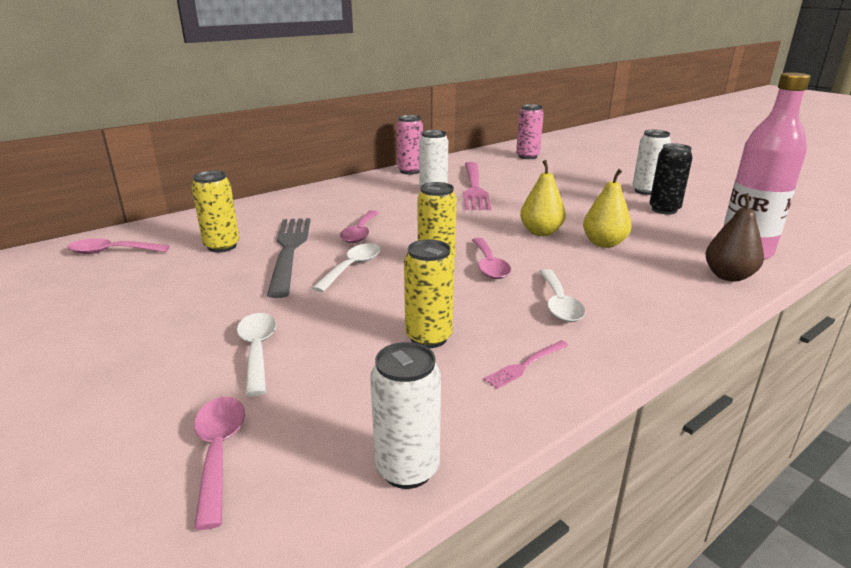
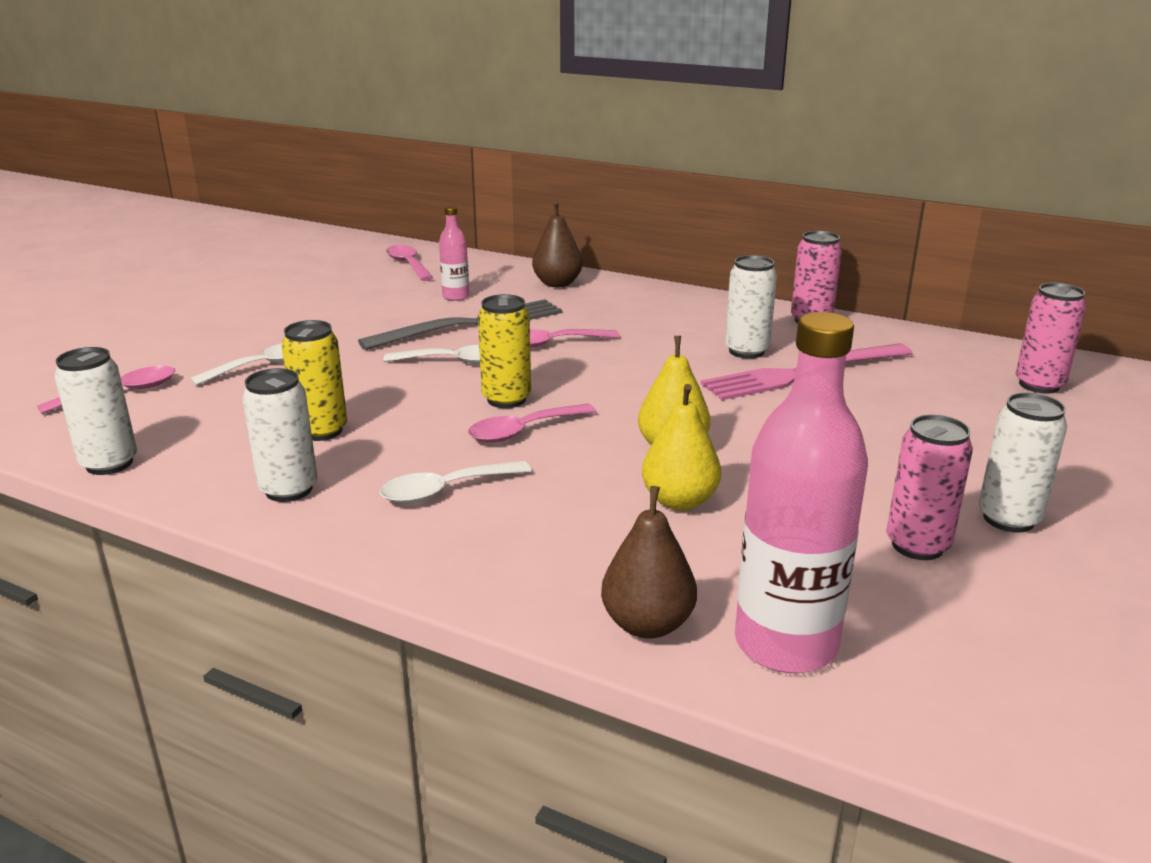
camera: 65 degrees right, 0 degrees up
(222, 246) = (456, 296): yellow can -> pink bottle
(254, 212) = (557, 284): none -> brown pear
(525, 365) = (289, 489): pink fork -> white can
(664, 210) = (917, 545): black can -> pink can

